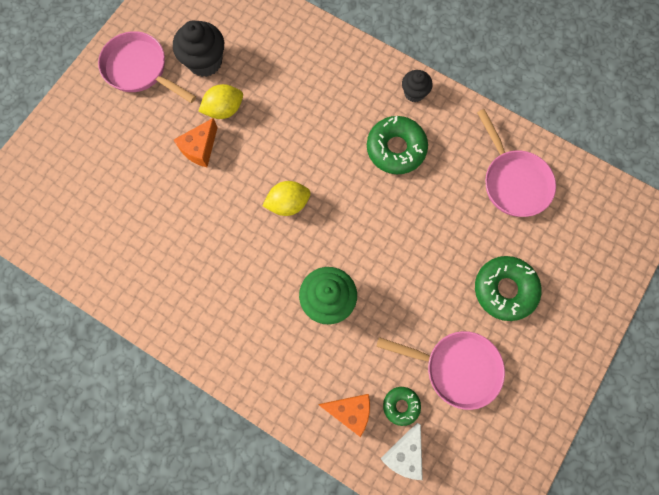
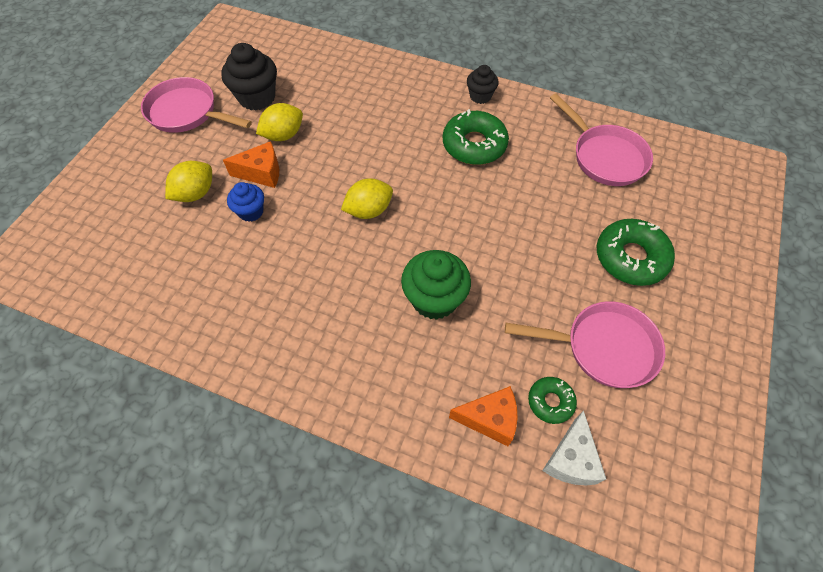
camera: 10 degrees left, 15 degrees down
(141, 161) = (195, 193): none -> yellow lemon
(187, 188) = (251, 211): none -> blue cupcake
(200, 148) = (261, 173): orange cheese -> orange cheese turned 120 degrees counterclockwise

